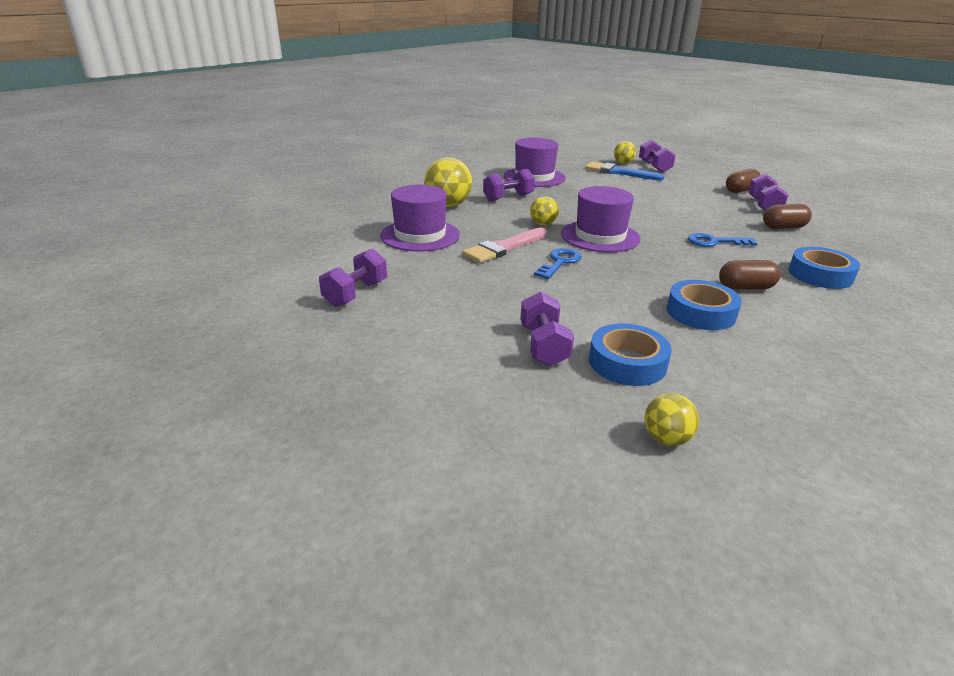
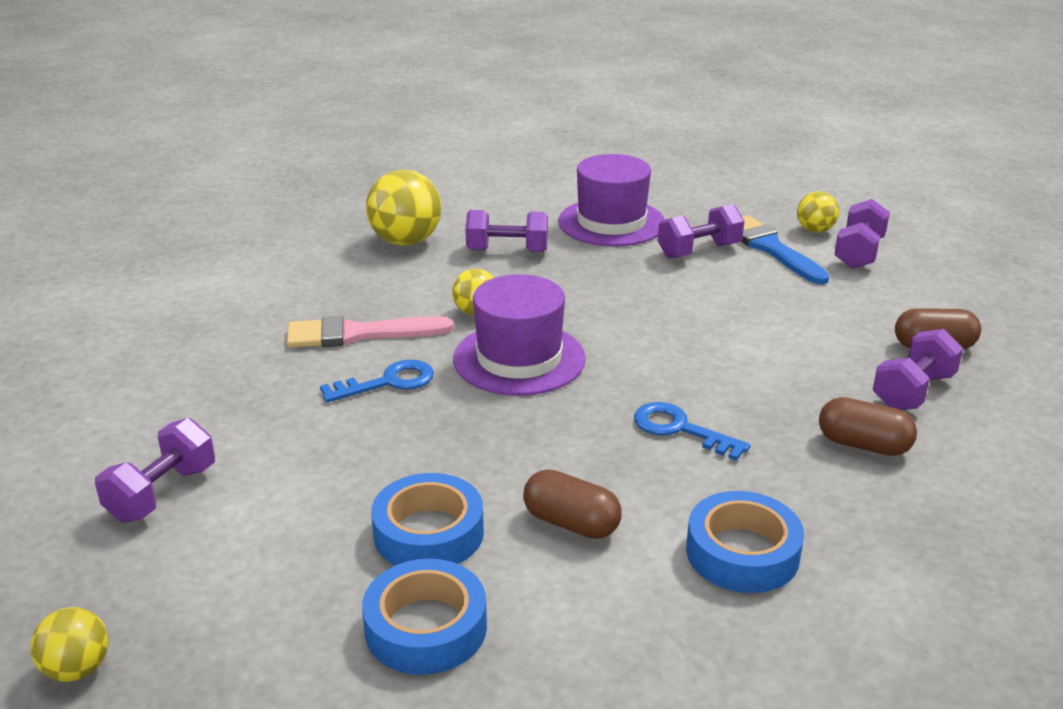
camera: 35 degrees right, 0 degrees up
(356, 294) = (97, 343): purple dumbbell -> purple dumbbell (699, 251)
(420, 235) = (293, 280): purple hat -> none
(627, 363) = (209, 558): blue tape -> blue tape (426, 627)

